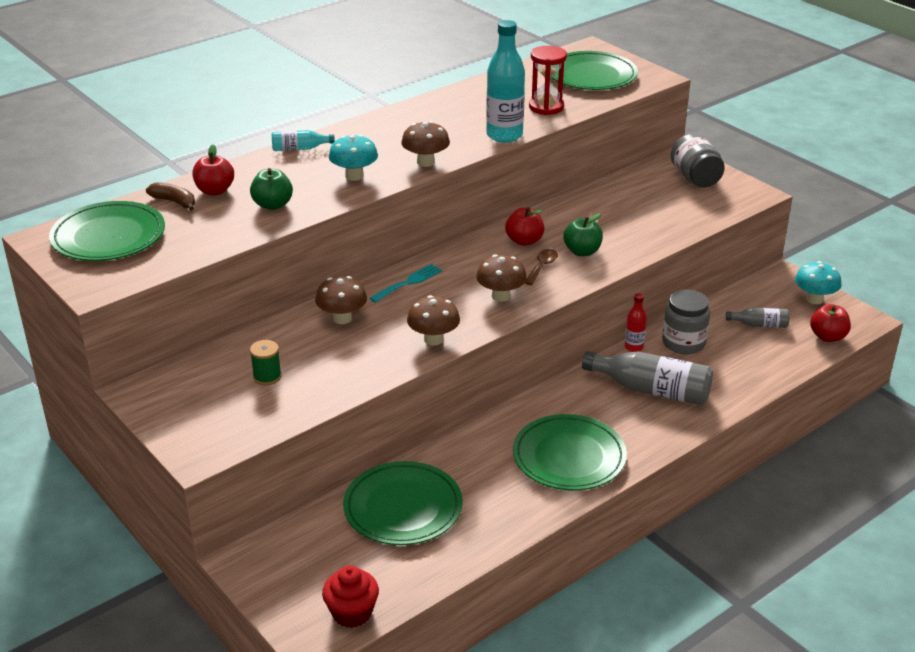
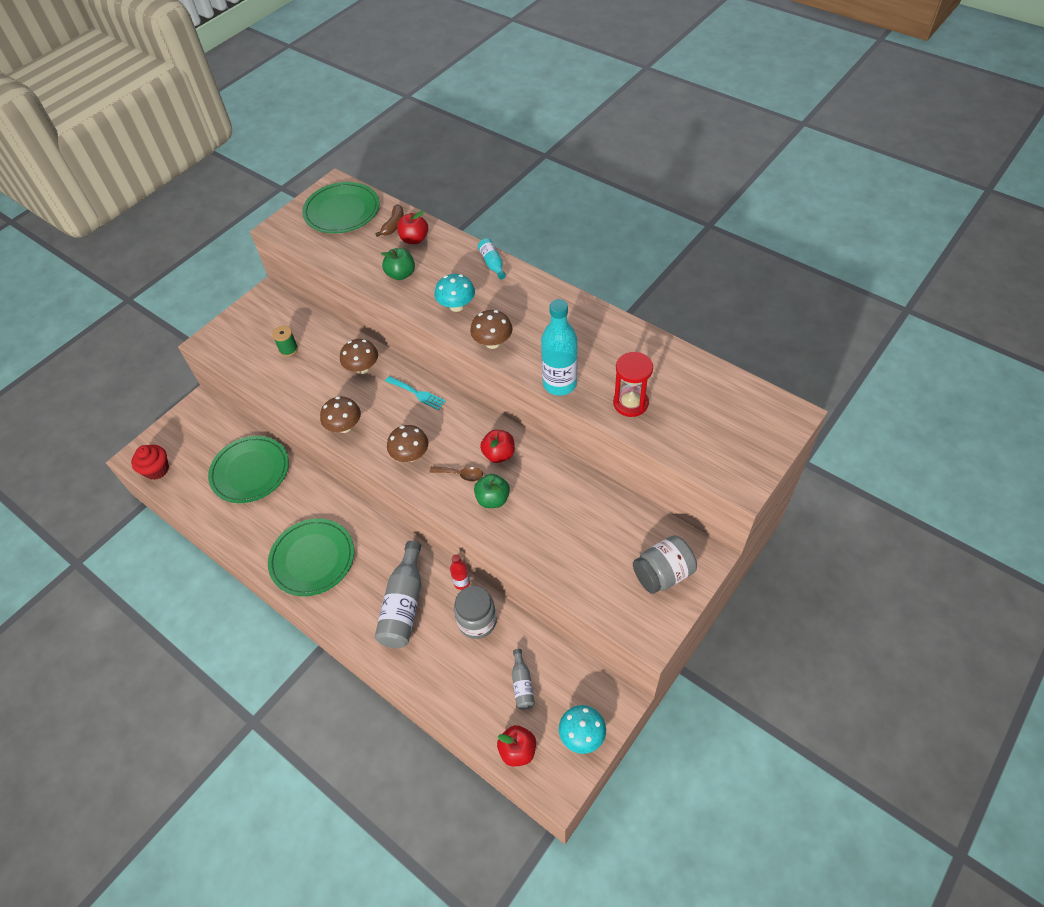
camera: 80 degrees right, 20 degrees up
(591, 75) = (720, 427): green plate -> none

